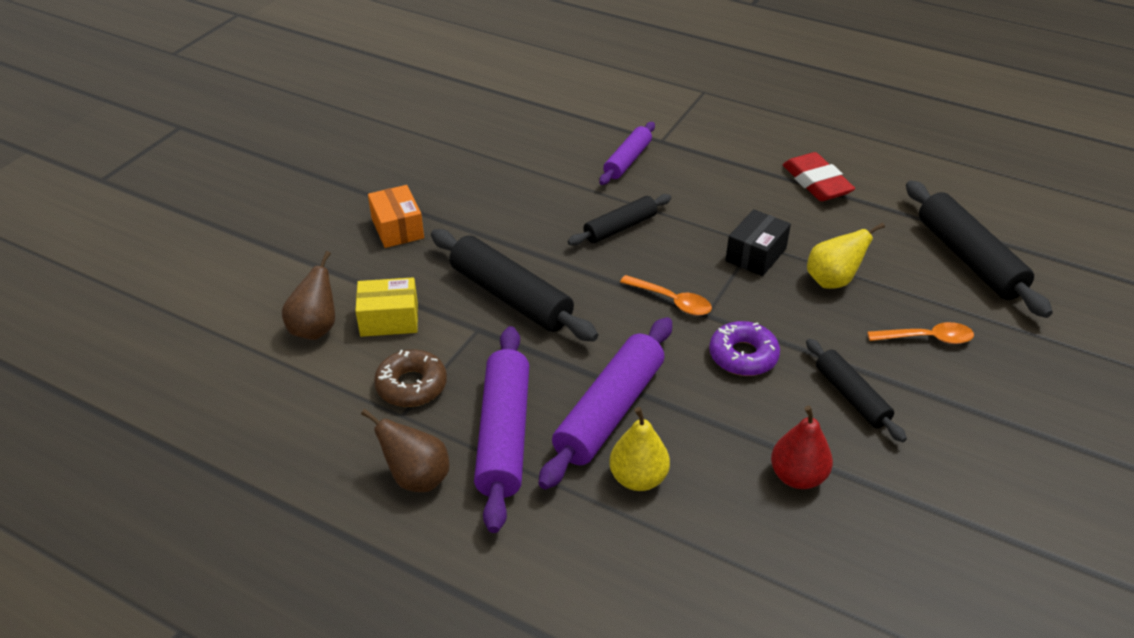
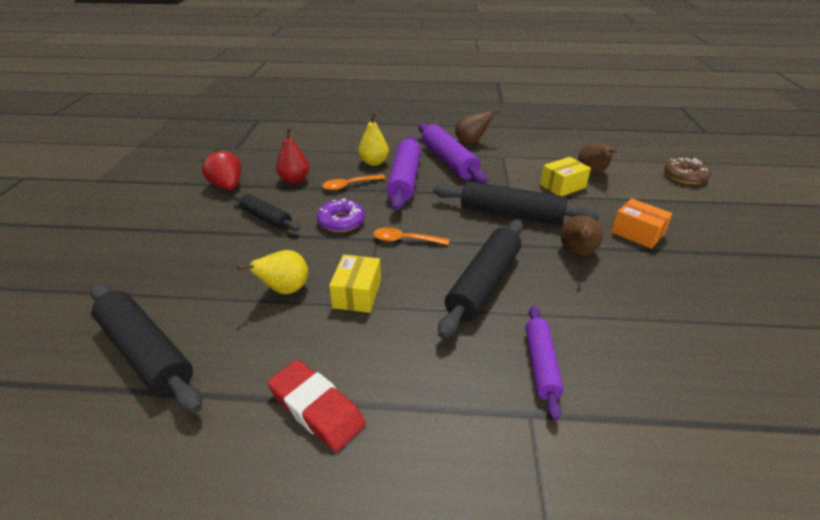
camera: 155 degrees right, 5 degrees down
(411, 385) = (512, 166): brown donut -> brown donut (684, 176)
(492, 228) = (577, 253): none -> brown pear
(620, 227) = (484, 284): black rolling pin -> black rolling pin, size x1.66
(756, 255) = (357, 294): black box -> yellow box
(921, 499) = (227, 186): none -> red strawberry
(927, 338) = (207, 266): orange spoon -> orange spoon (349, 185)

